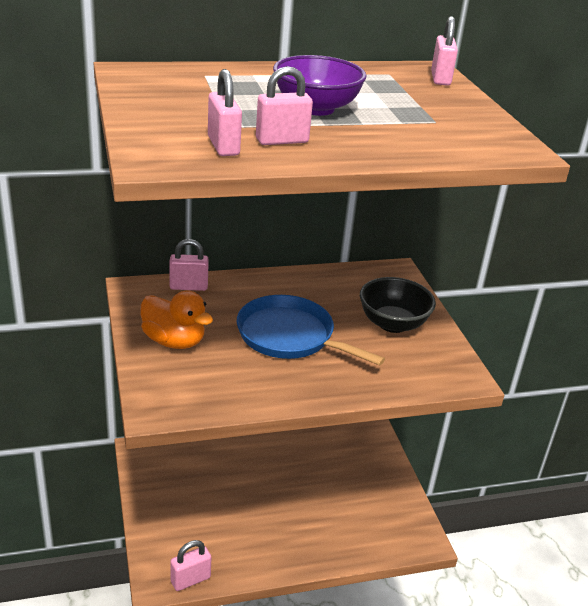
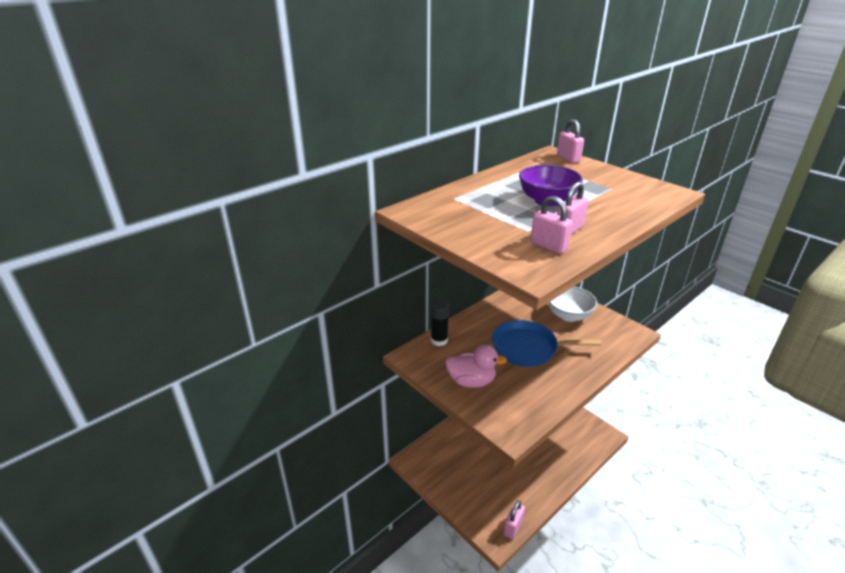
camera: 25 degrees left, 0 degrees up
(174, 341) = (471, 381): orange duck -> pink duck
(188, 287) = (439, 340): pink padlock -> black glue stick
(393, 324) = (568, 316): black bowl -> white bowl

